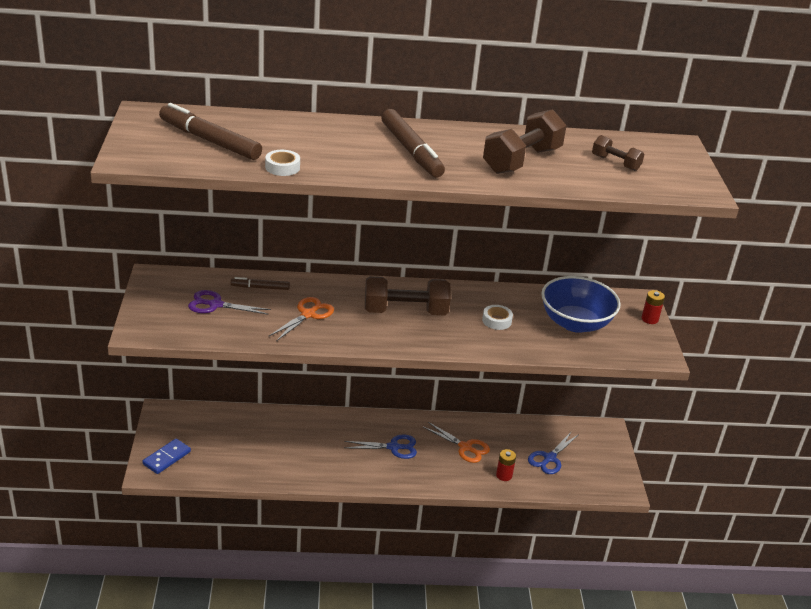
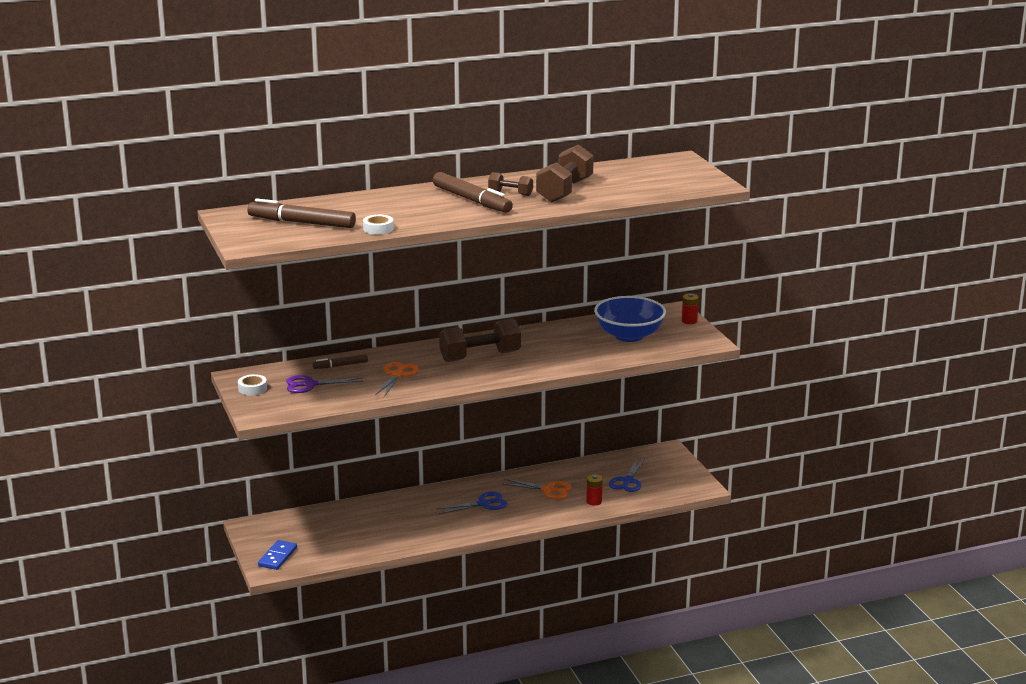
camera: 15 degrees left, 10 degrees down
(496, 321) = (562, 347): white tape -> white tape (252, 389)
(615, 163) = (639, 179): brown dumbbell -> brown dumbbell (510, 193)

